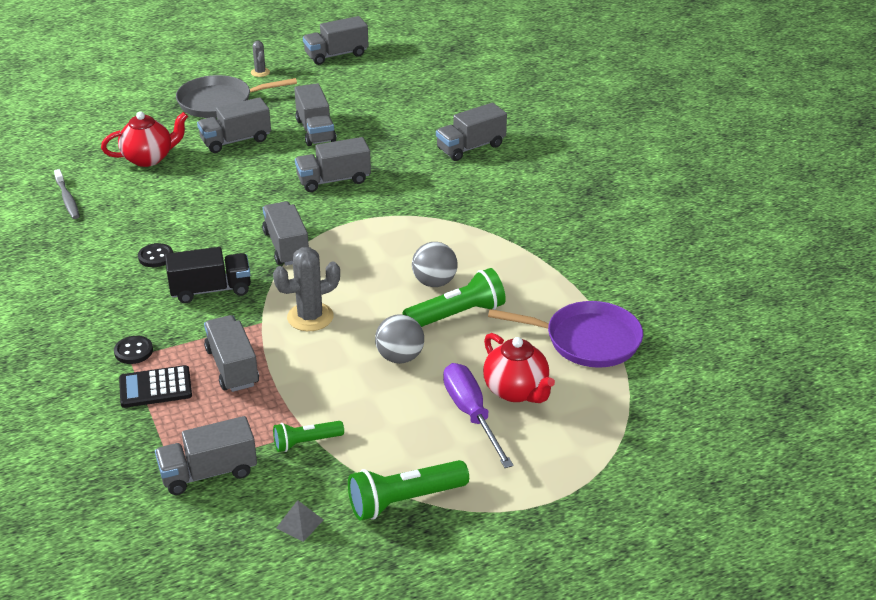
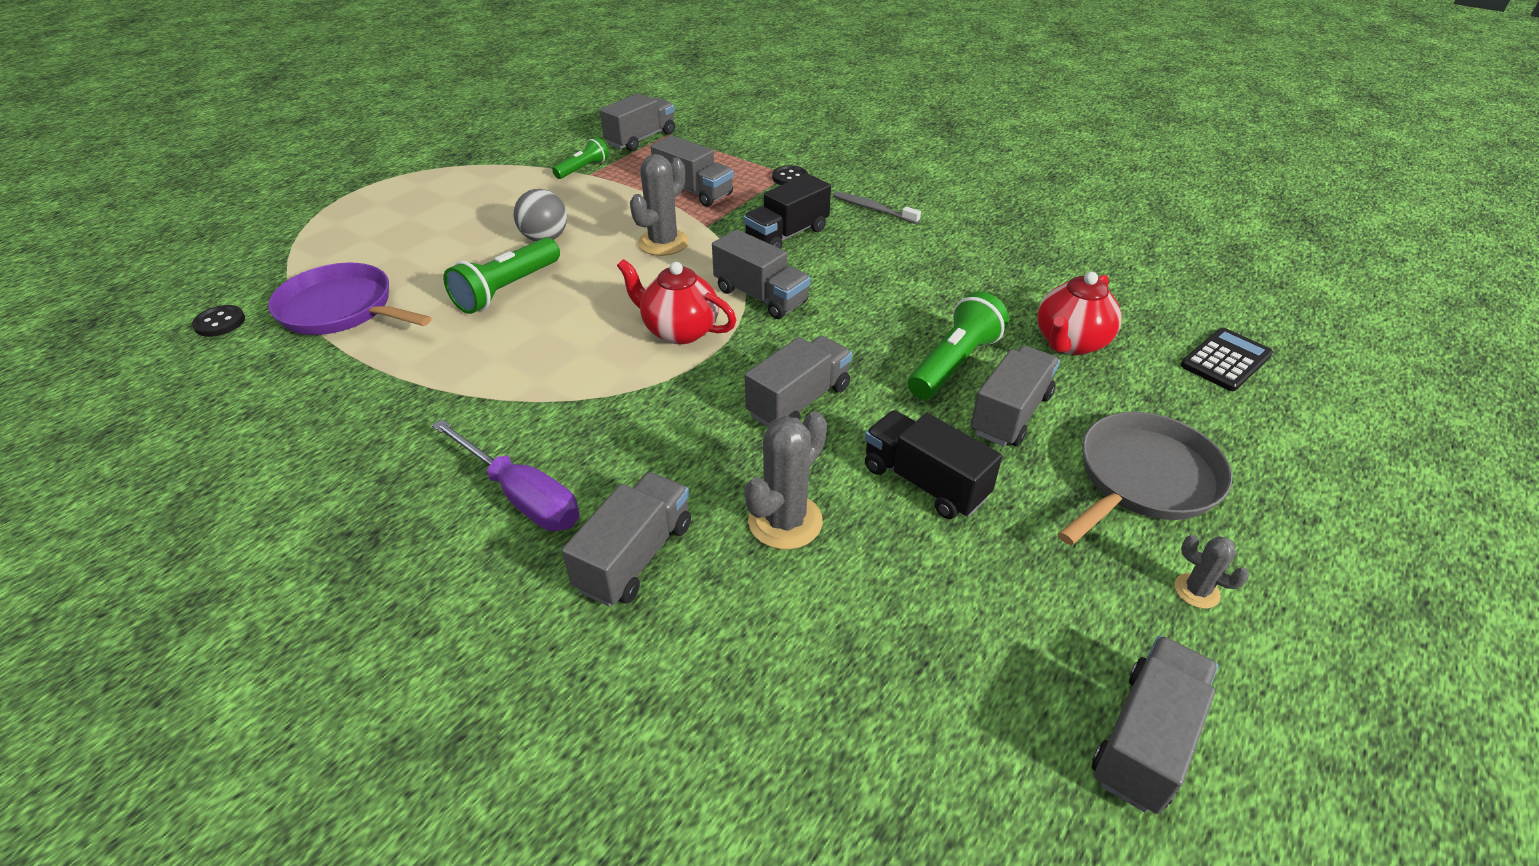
camera: 150 degrees right, 5 degrees up
(67, 199) = (1063, 265): grey toothbrush -> grey toothbrush (873, 209)
(155, 388) = (739, 164): black calculator -> black calculator (1225, 360)
(156, 257) = (881, 244): black button -> black button (220, 323)
(299, 524) = (550, 135): grey pyramid -> none
(315, 131) = (924, 482): grey truck -> black truck
(394, 138) = (785, 521): none -> grey cactus
(404, 500) = (479, 162): green flashlight -> green flashlight (954, 364)
(434, 282) = (554, 313): grey ball -> none
(471, 414) = (449, 219): purple screwdriver -> purple screwdriver (521, 496)
(516, 391) = (411, 246): red teapot -> red teapot (679, 331)
(587, 340) = (341, 309): purple pan -> purple pan turned 45 degrees clockwise

